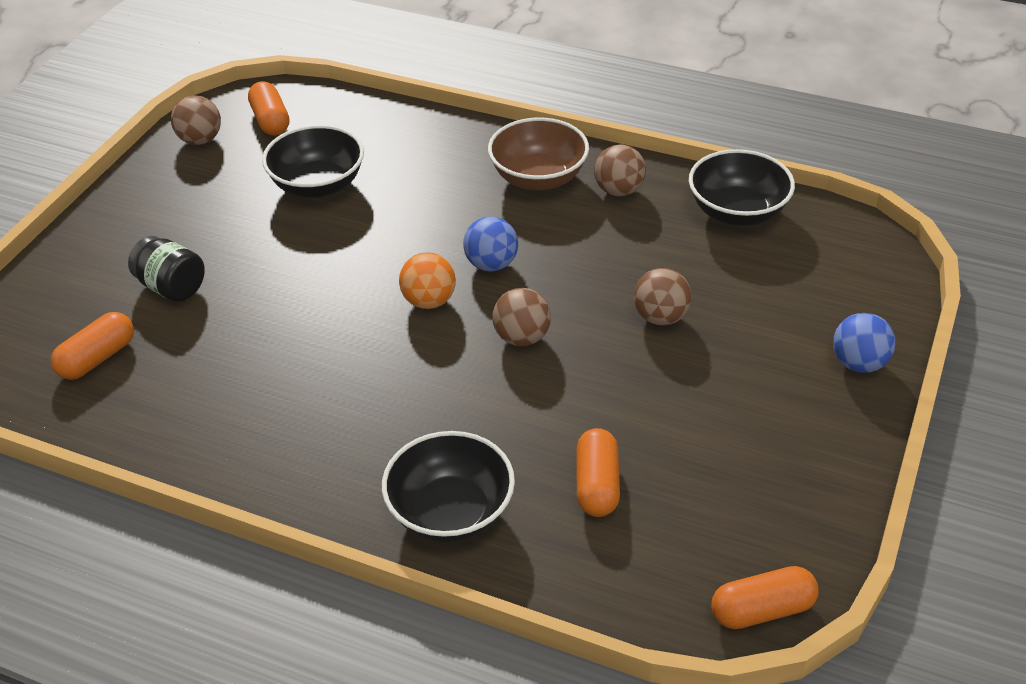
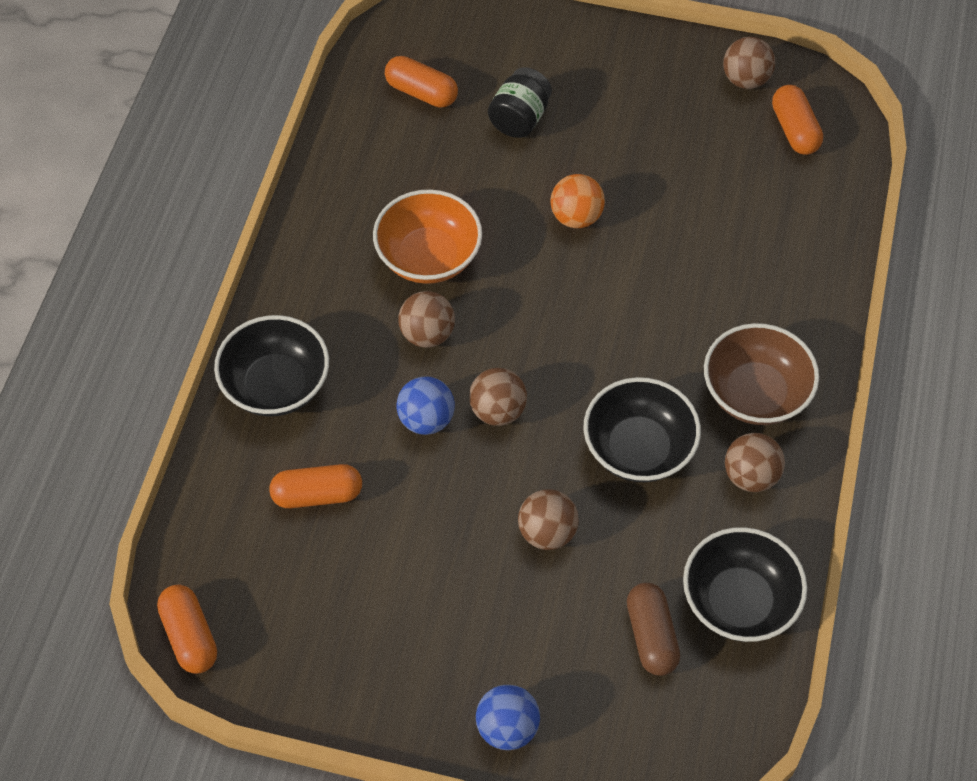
camera: 80 degrees right, 15 degrees up
(271, 121) = (794, 130): orange capsule -> orange capsule turned 75 degrees counterclockwise
(318, 185) = (694, 196): black bowl -> black bowl (638, 449)
(321, 371) = (428, 257): none -> orange bowl
(418, 381) = (427, 334): none -> brown ball
(429, 301) = (536, 324): orange ball -> orange ball (576, 217)
(491, 264) = (600, 369): blue ball -> blue ball (426, 419)
(768, 265) = (651, 636): none -> brown capsule

